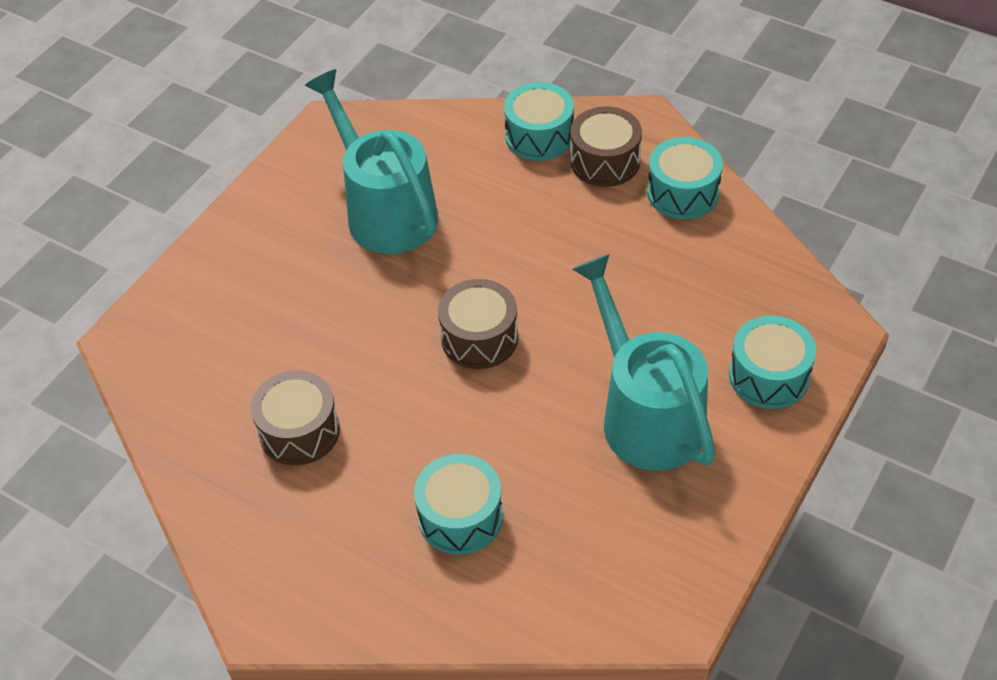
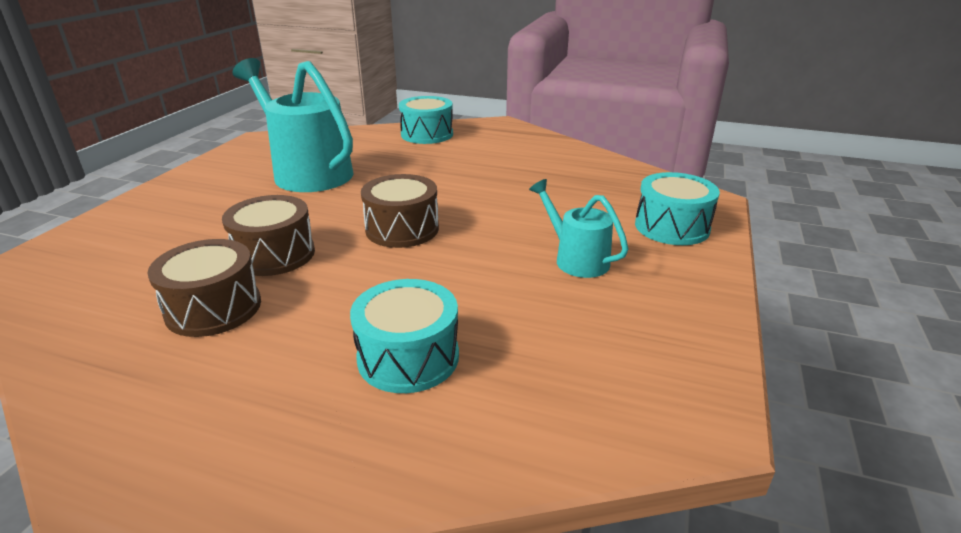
camera: 15 degrees left, 20 degrees down
(605, 161) = (480, 141): brown drum -> brown drum (274, 254)
(645, 413) = (575, 259): turquoise watering can -> turquoise watering can, size x0.53
(683, 193) = (545, 149): turquoise drum -> none

